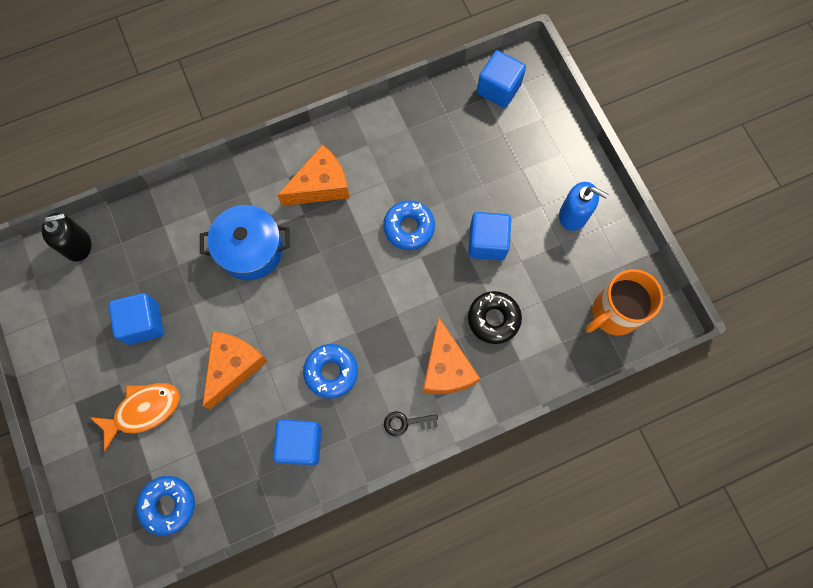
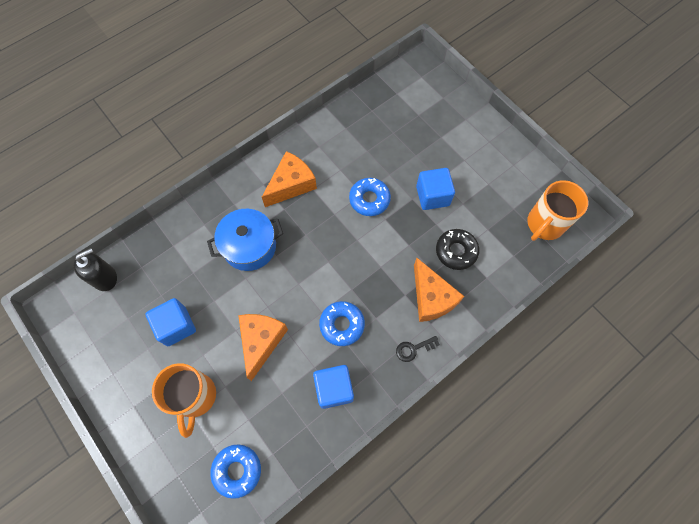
camera: 15 degrees left, 5 degrees down
(143, 410) = (195, 397): orange fish -> orange mug
(498, 89) = (405, 84): blue cube -> none
(573, 215) = (490, 160): blue soap dispenser -> none

